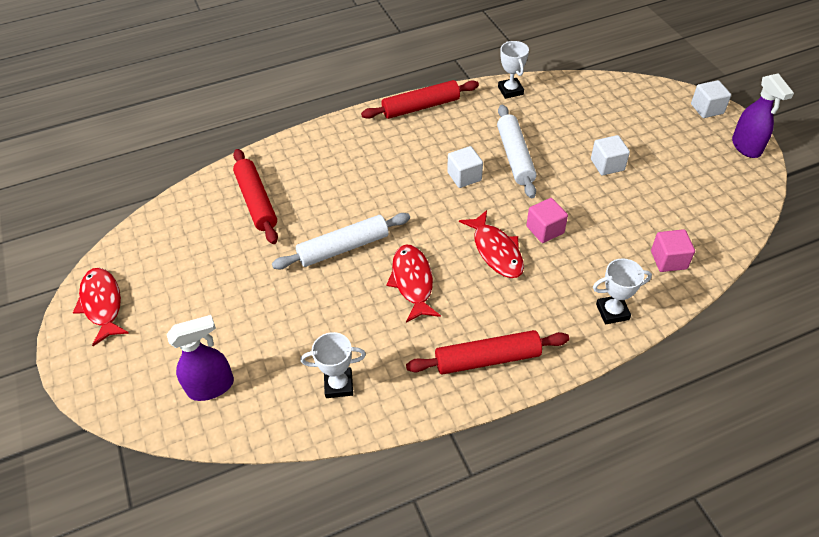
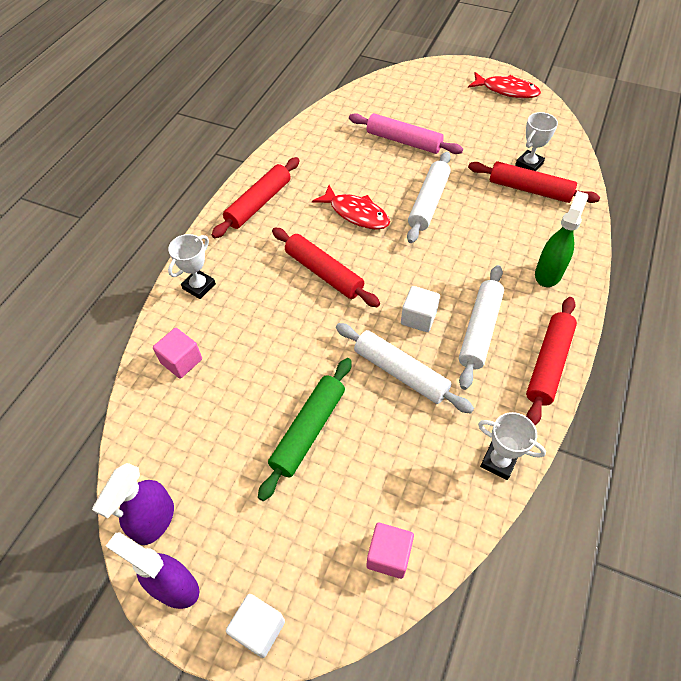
camera: 135 degrees right, 5 degrees up
(211, 386) = (392, 100): purple spray bottle -> purple spray bottle (154, 521)
(276, 324) = (403, 141): none -> pink rolling pin
(338, 385) = (329, 140): white trophy -> white trophy (529, 164)
(342, 145) = (548, 273): none -> green spray bottle
(435, 145) = (479, 330): none -> white rolling pin
(496, 251) = (324, 273): red fish -> red rolling pin
(545, 230) = (304, 316): pink cube -> pink cube (388, 555)
(607, 165) = (308, 430): white cube -> green rolling pin

